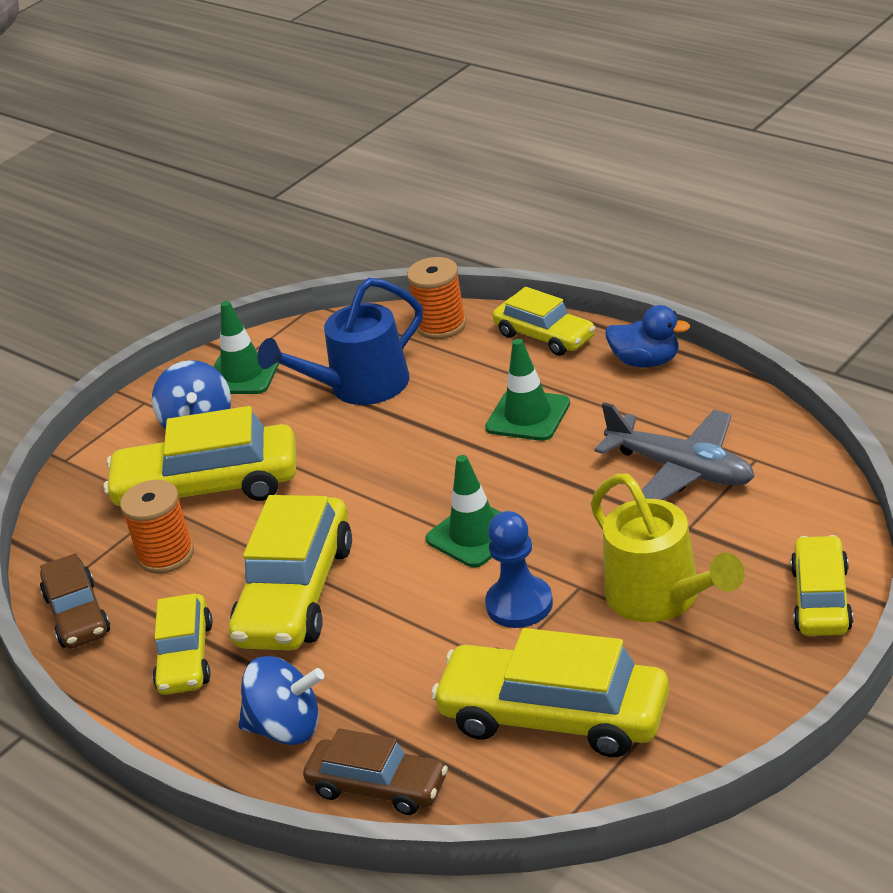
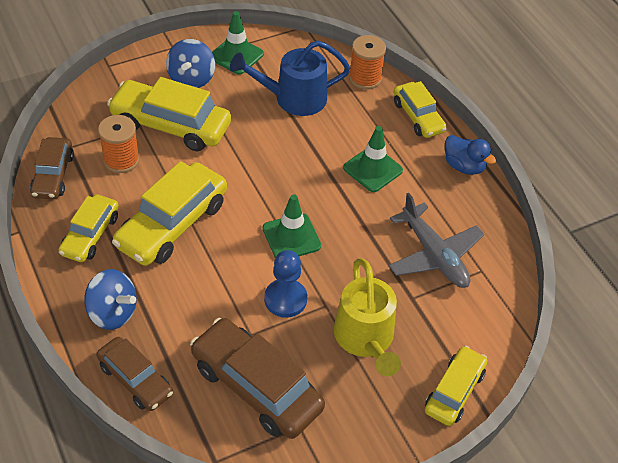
camera: 15 degrees right, 15 degrees up
(554, 716) = (256, 387): yellow car -> brown car

